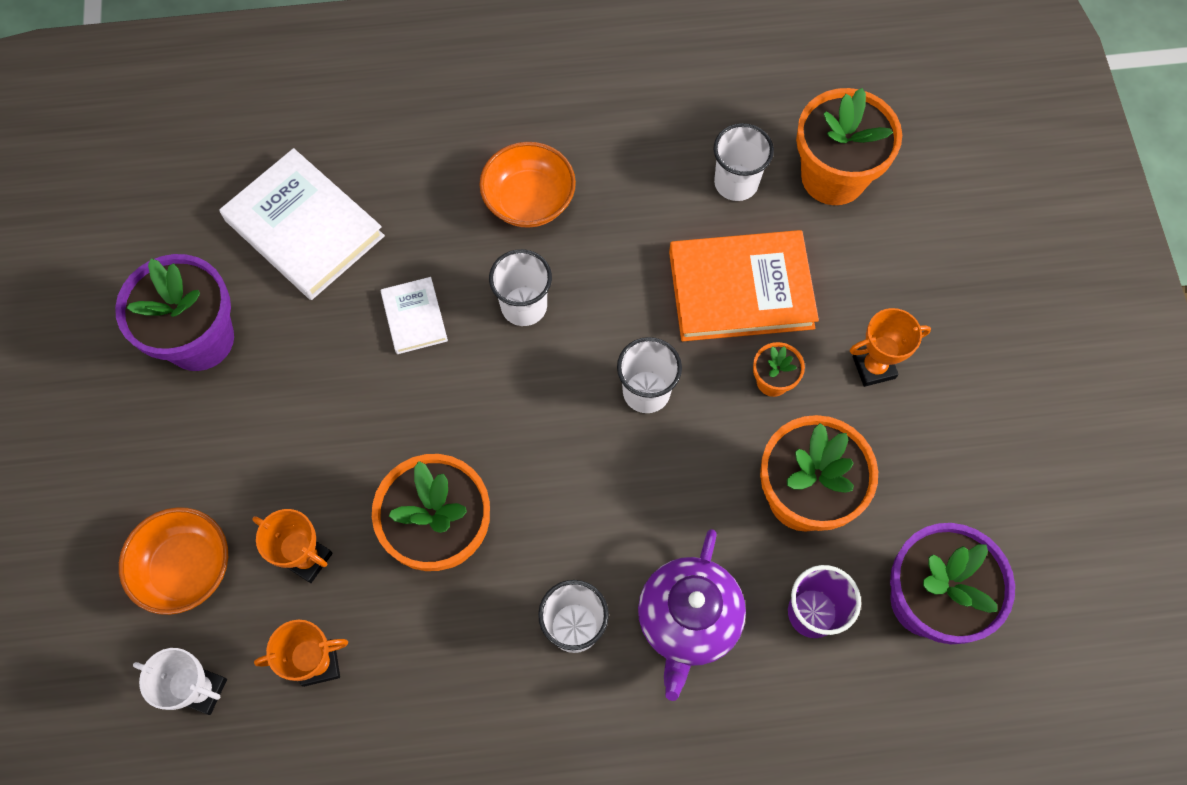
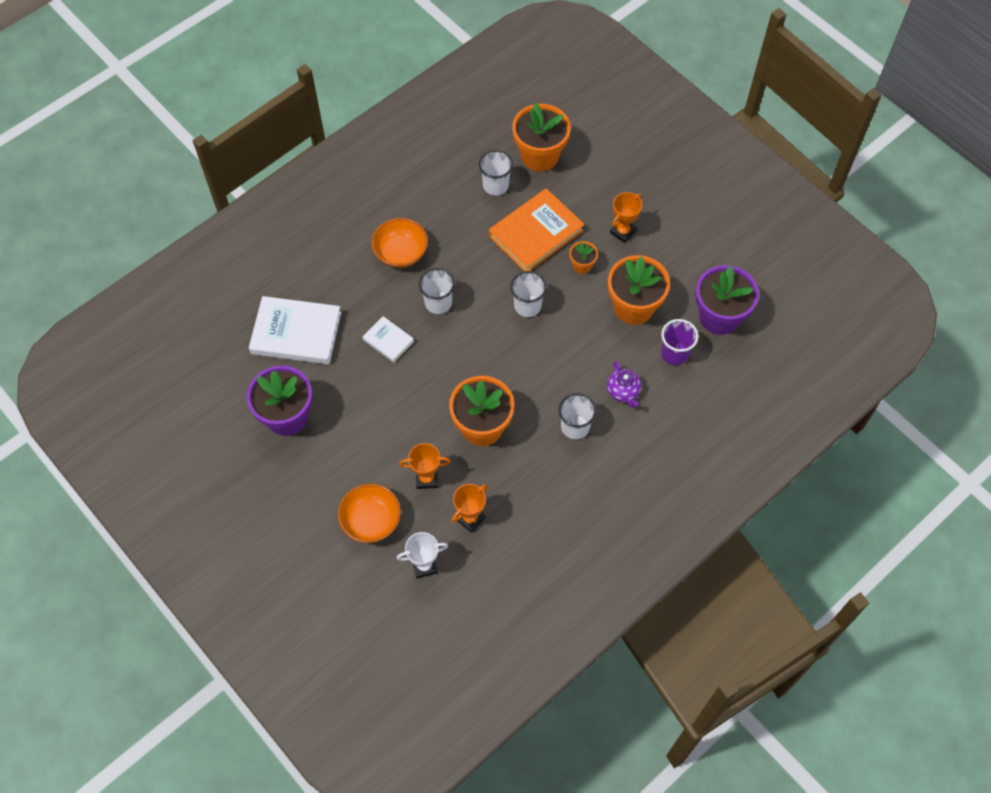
camera: 35 degrees left, 5 degrees down
(688, 621) = (623, 392): purple teapot -> purple teapot, size x0.60

